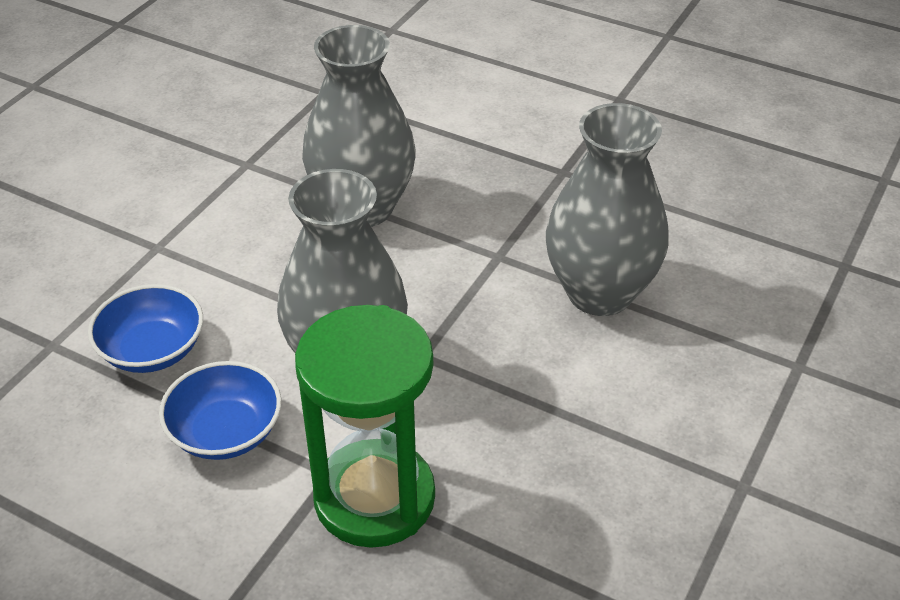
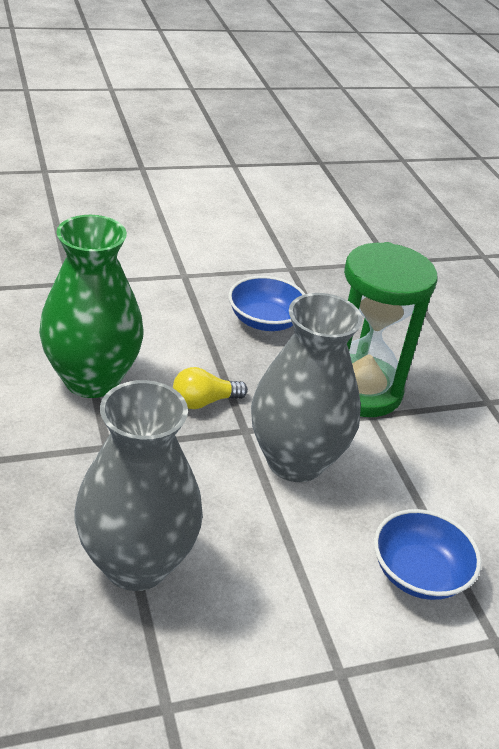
camera: 140 degrees left, 5 degrees down
(225, 432) = (413, 480): blue bowl -> blue bowl (265, 321)
(491, 352) = (204, 401): none -> yellow light bulb
(600, 293) = (92, 380): grey vase -> green vase

